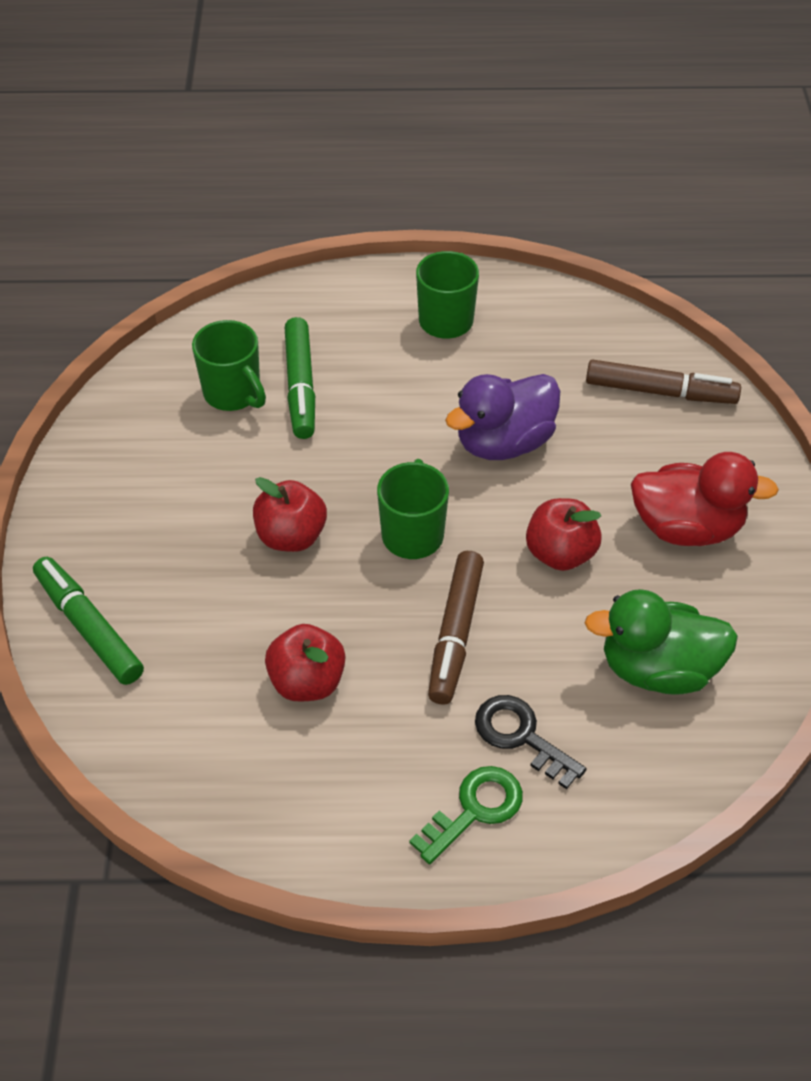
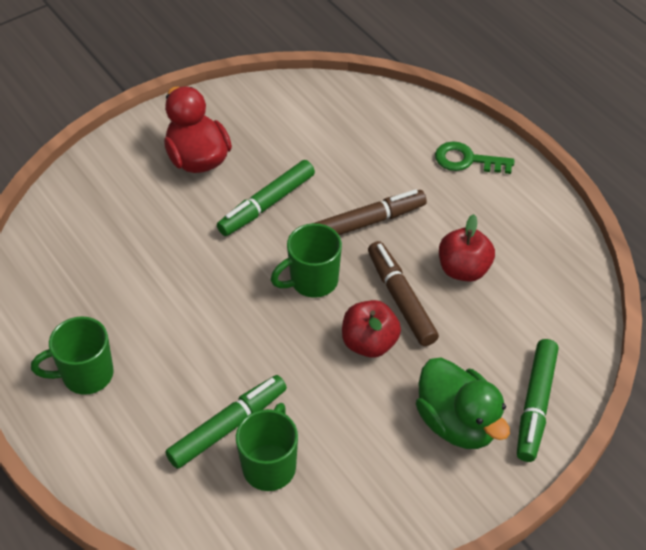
camera: 125 degrees left, 0 degrees up
(504, 443) = (193, 276): purple duck -> none
(521, 736) = (408, 163): black key -> none
(560, 553) = (266, 204): red apple -> green marker
(658, 669) = (314, 130): green duck -> green duck (457, 423)
(660, 392) = (81, 218): brown marker -> brown marker (401, 299)

